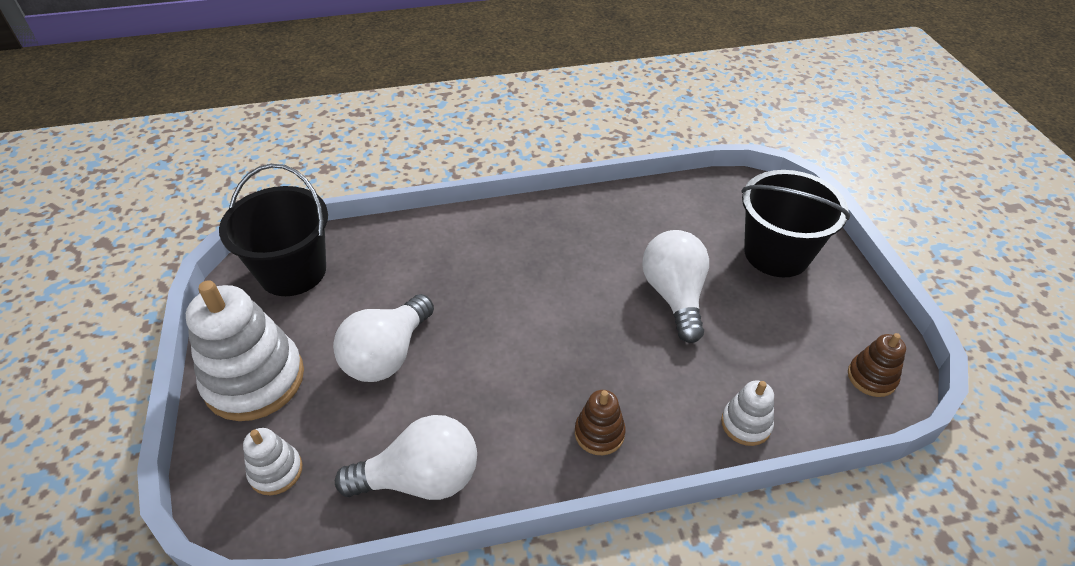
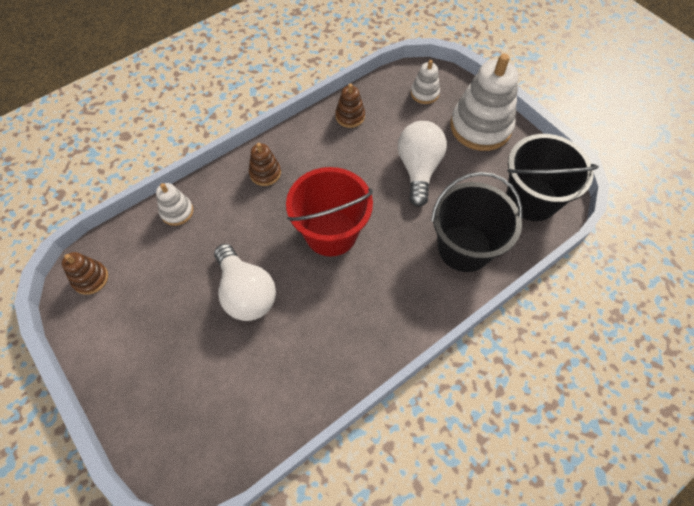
camera: 155 degrees right, 15 degrees up
(421, 479) = (350, 116): white light bulb -> brown stacking toy
(547, 321) = (331, 233): none -> red bucket
(776, 254) = (167, 377): black bucket -> black bucket (464, 248)

